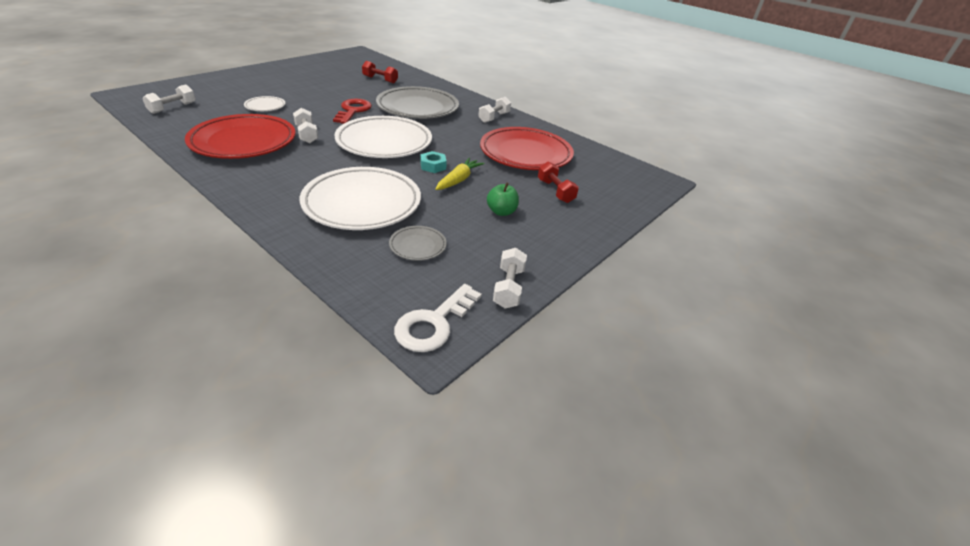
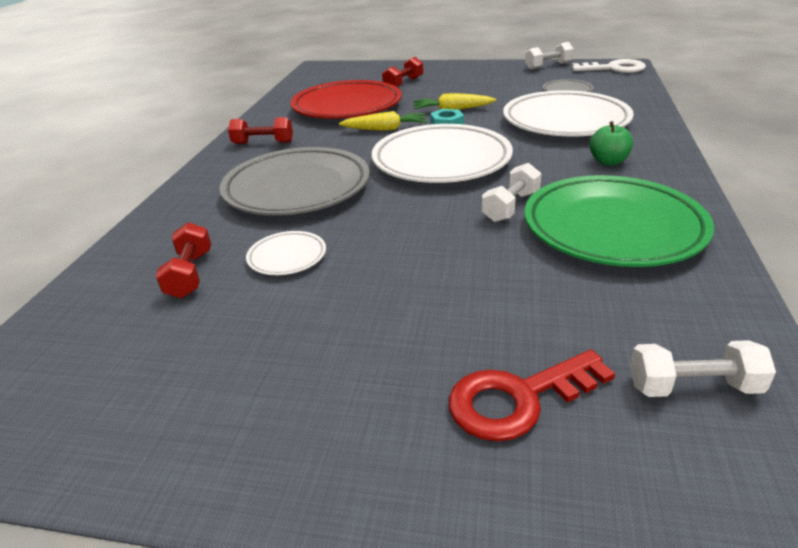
camera: 115 degrees left, 5 degrees down
(244, 142) = (612, 228): red plate -> green plate
(265, 106) = (496, 296): white plate -> white plate (287, 257)
(353, 111) = (382, 221): red key -> red key (518, 399)
(460, 148) = (385, 129): none -> yellow carrot
(494, 117) = (263, 143): white dumbbell -> red dumbbell
(501, 212) = (471, 87): green apple -> green apple (608, 162)

